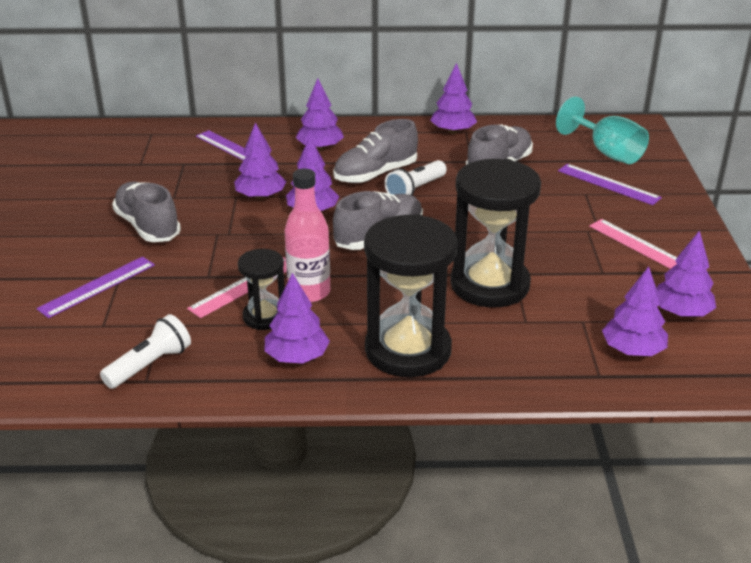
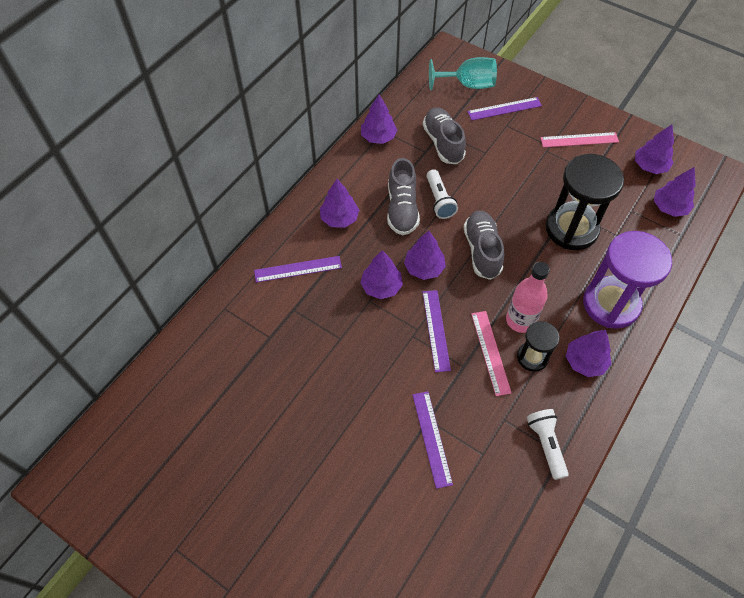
camera: 55 degrees left, 25 degrees up
(148, 226) = (371, 373): grey shoe -> none
(239, 244) = (436, 330): none -> purple ruler
(408, 350) = (611, 304): black hourglass -> purple hourglass

